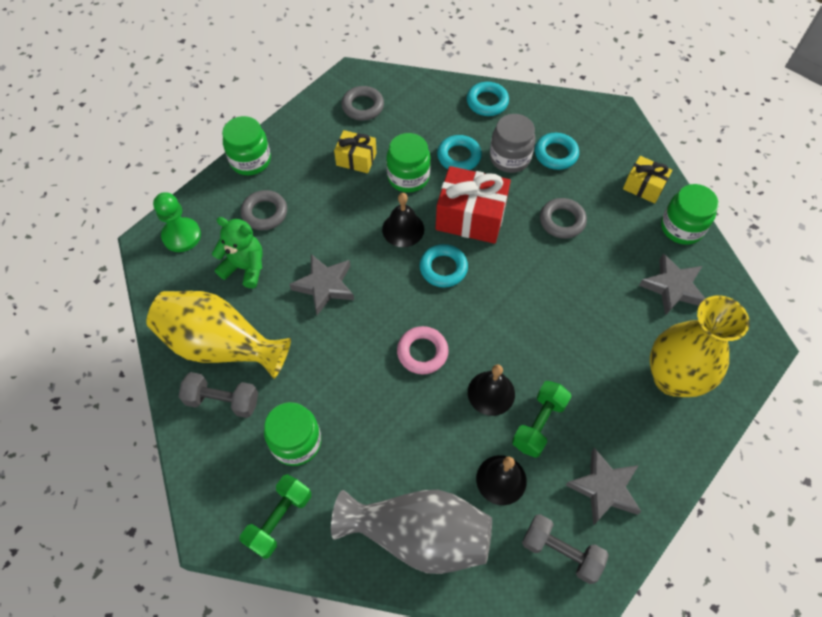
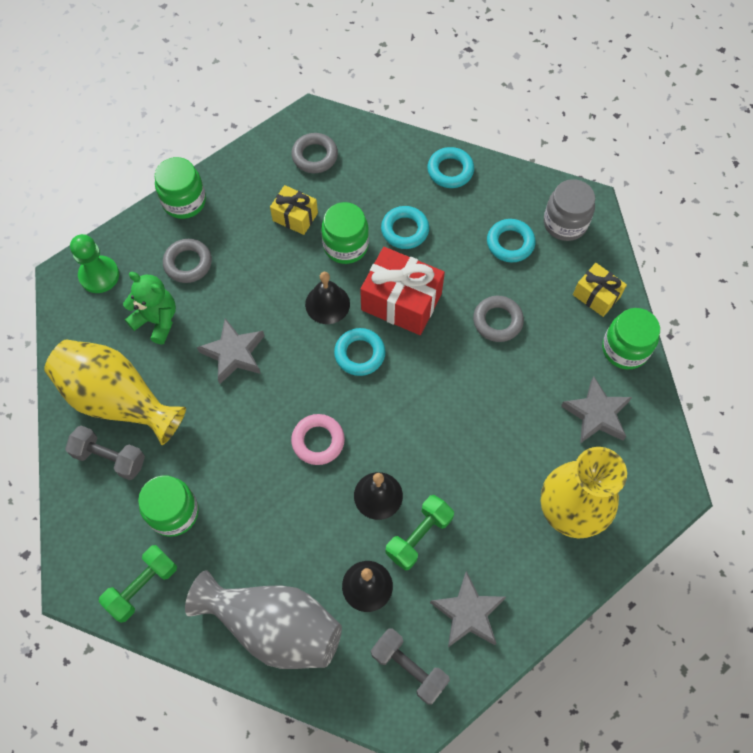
camera: 10 degrees right, 5 degrees up
(509, 158) = (459, 240): grey jar -> grey jar (565, 223)

